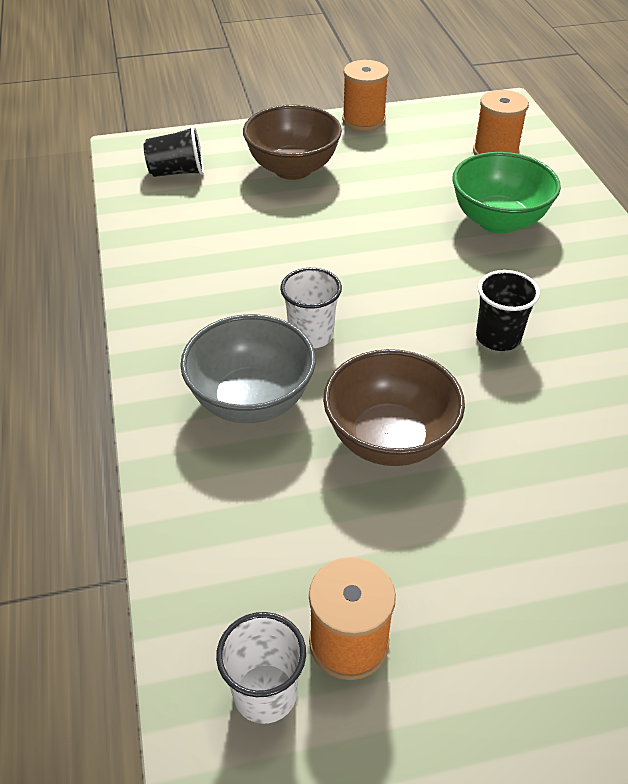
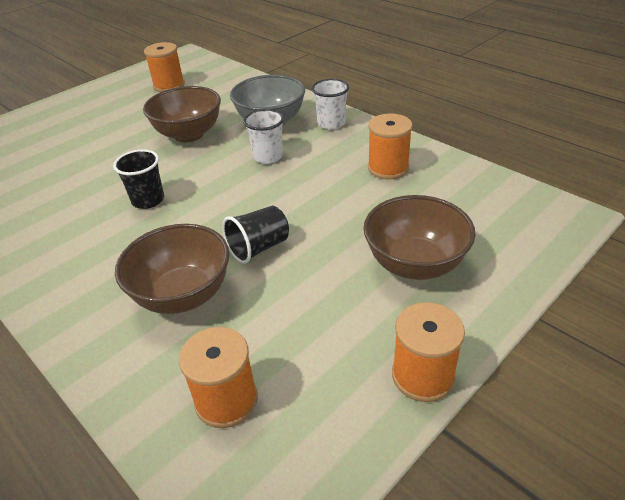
camera: 150 degrees right, 5 degrees down
(177, 172) = (499, 215): black cup -> black cup (259, 248)
(200, 254) = (388, 168): none -> orange spool
(265, 693) = (190, 70): white cup -> white cup (331, 123)
(498, 221) = (183, 295): green bowl -> brown bowl

